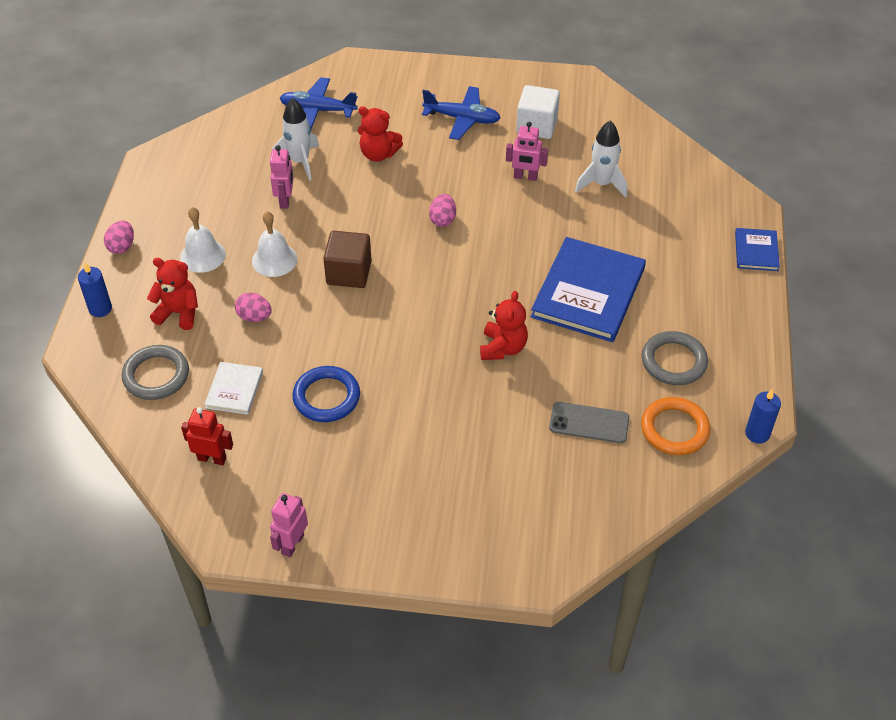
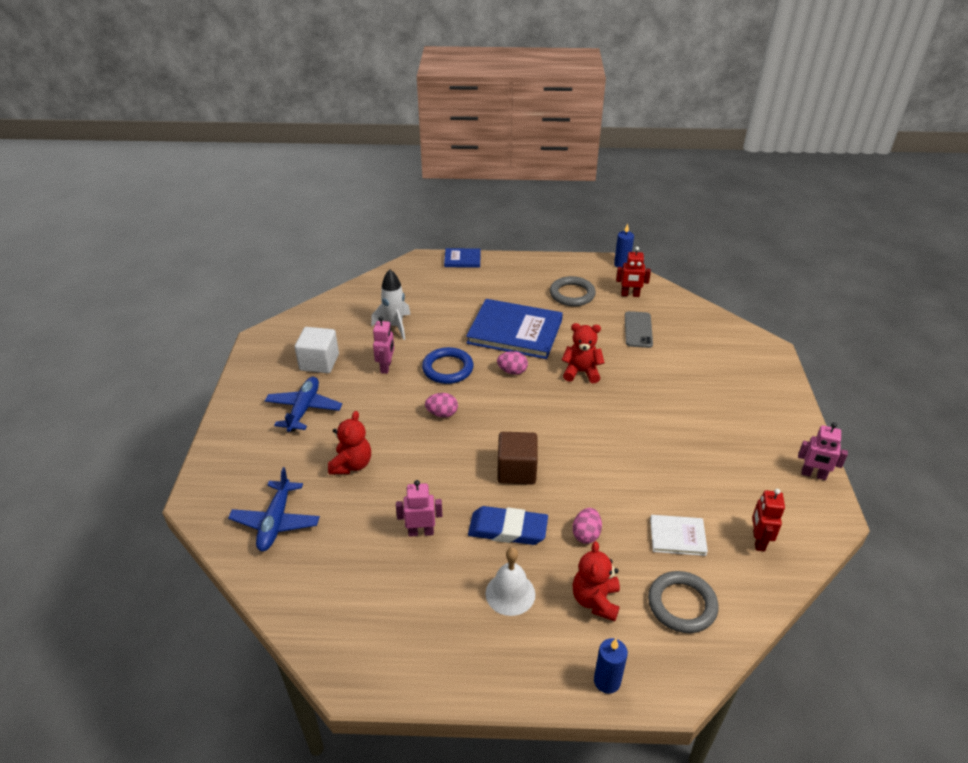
camera: 95 degrees left, 10 degrees down
(122, 246) = (506, 681): pink egg -> pink egg (512, 371)
(274, 260) = (507, 529): white bell -> blue eraser
(300, 162) = (361, 527): white rocket -> none
(326, 397) = (663, 470): blue ring -> blue ring (447, 368)
(674, 429) = (630, 295): orange ring -> red robot

